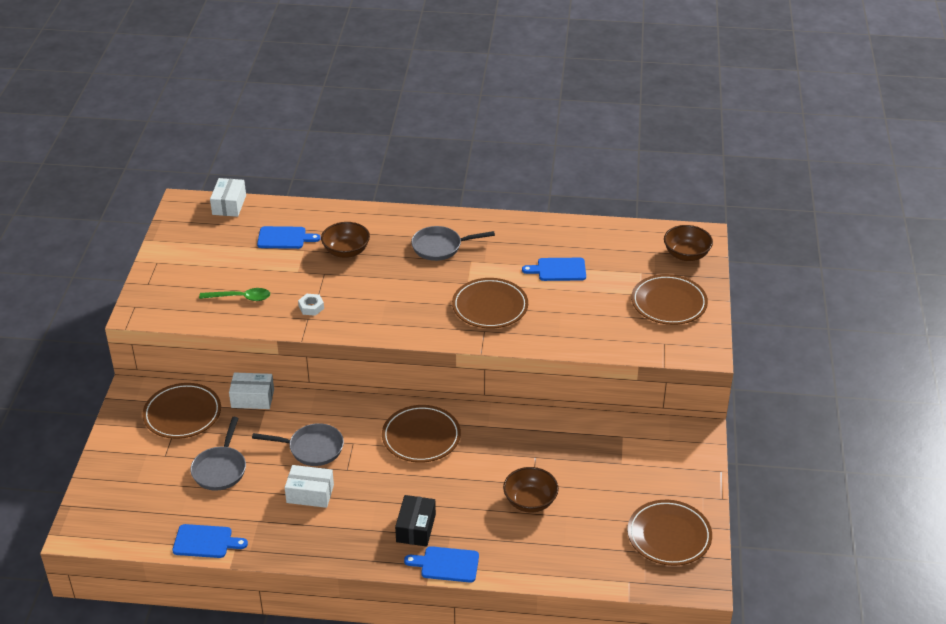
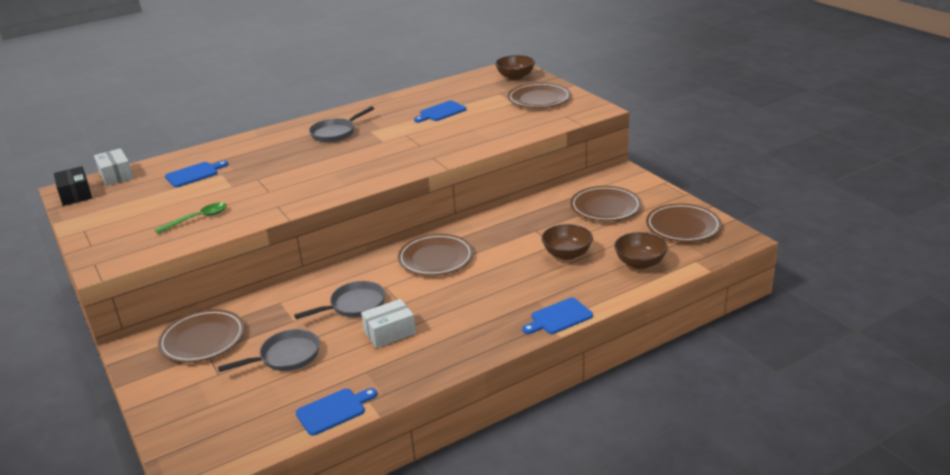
camera: 35 degrees left, 10 degrees down
(220, 469) = (286, 356): grey pan -> grey pan turned 90 degrees counterclockwise
(252, 398) = (259, 300): white box -> none
(311, 307) = (272, 199): white nut -> none
(346, 251) = (260, 161): brown bowl -> brown bowl (640, 263)
(416, 528) = (505, 309): black box -> black box (75, 194)
(490, 306) = (418, 145): brown plate -> brown plate (605, 207)

